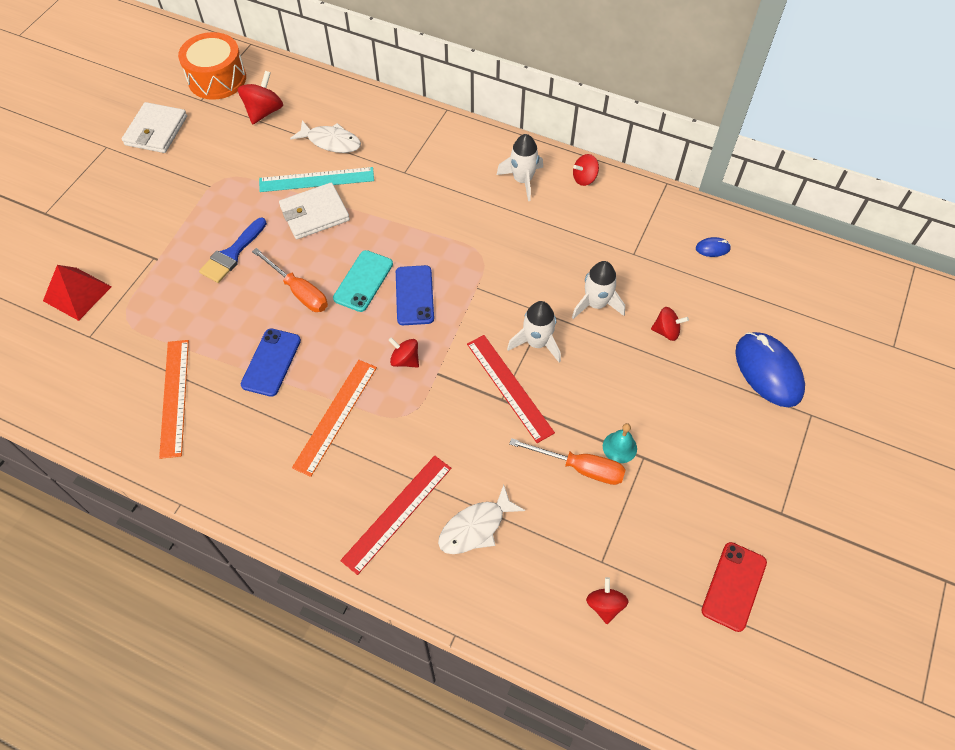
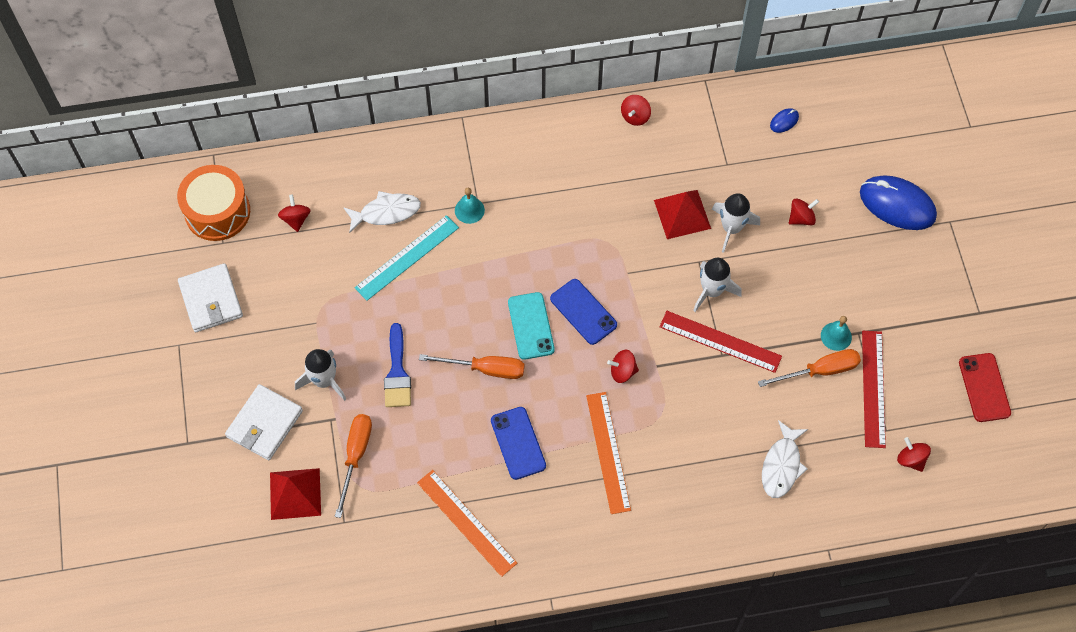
camera: 35 degrees left, 5 degrees up
(144, 294) = (355, 456): none -> orange screwdriver
(264, 112) = (296, 219): red spinning top -> red spinning top, size x0.65
(314, 213) = (434, 291): white wallet -> white wallet (264, 424)
(393, 173) = (469, 210): none -> turquoise bell
(397, 513) = (717, 493): red ruler -> red ruler (873, 388)
(522, 180) = (585, 149): white rocket -> white rocket (324, 381)
(562, 269) = (682, 214): none -> red pyramid

